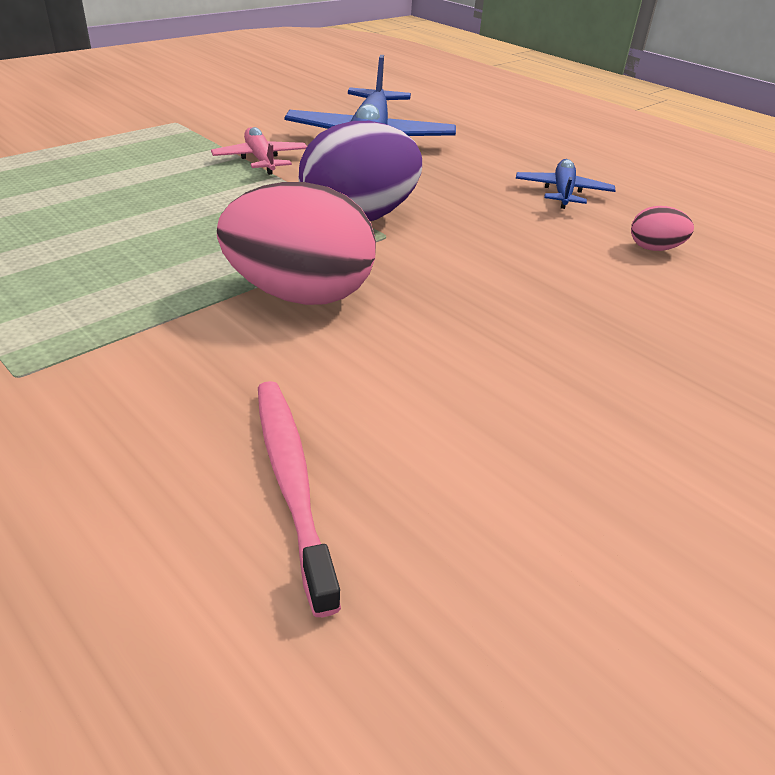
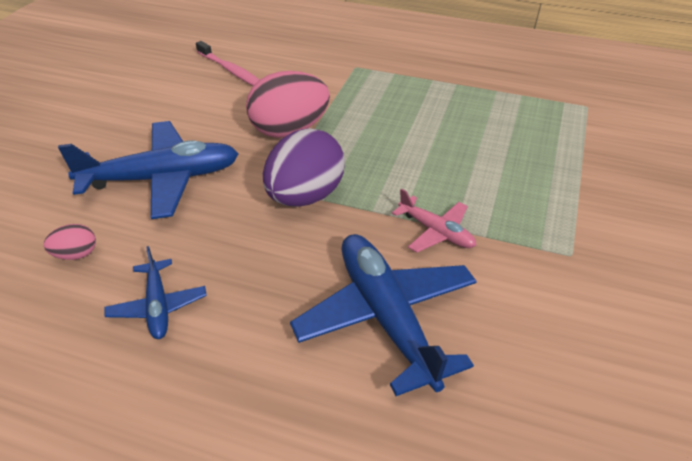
camera: 155 degrees right, 5 degrees up
(537, 292) = (162, 179): none -> blue plane

